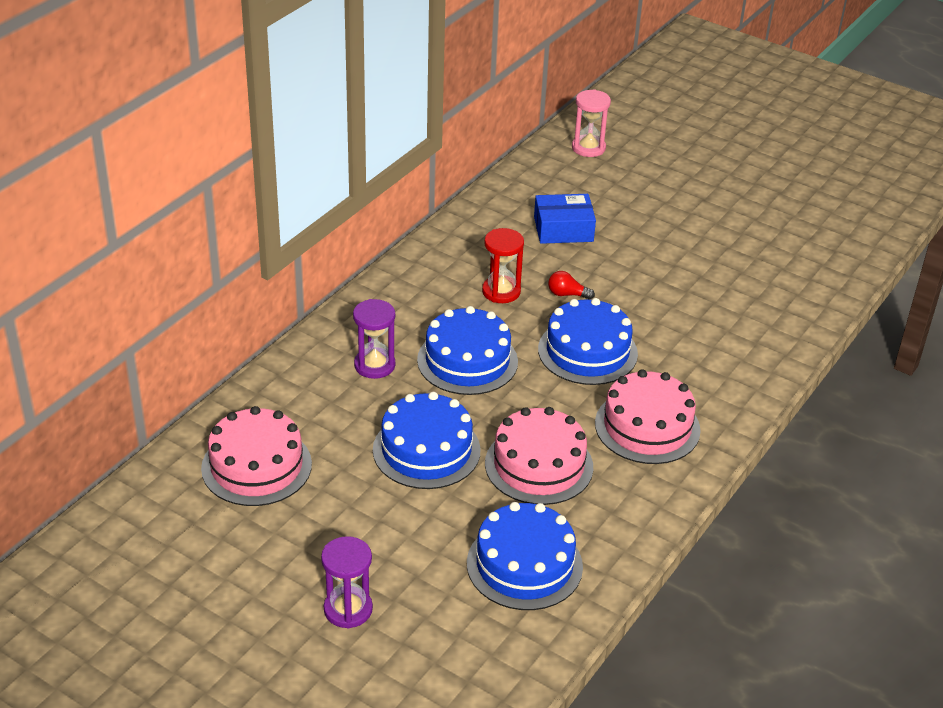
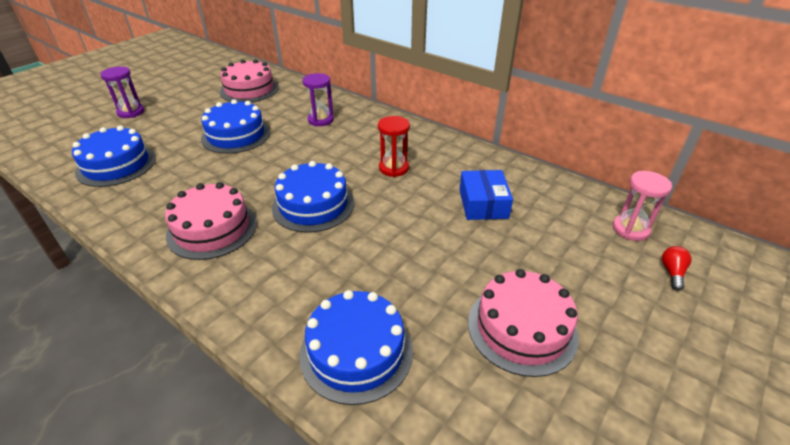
camera: 95 degrees right, 0 degrees up
(467, 361) = (316, 151): blue cake -> blue cake (356, 351)
(539, 465) = (199, 175): pink cake -> pink cake (522, 328)
(567, 294) = (389, 199): red light bulb -> red light bulb (672, 272)

